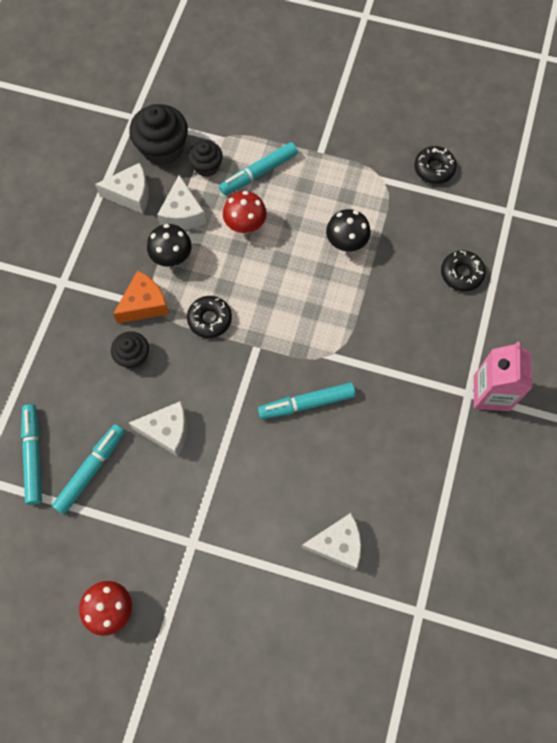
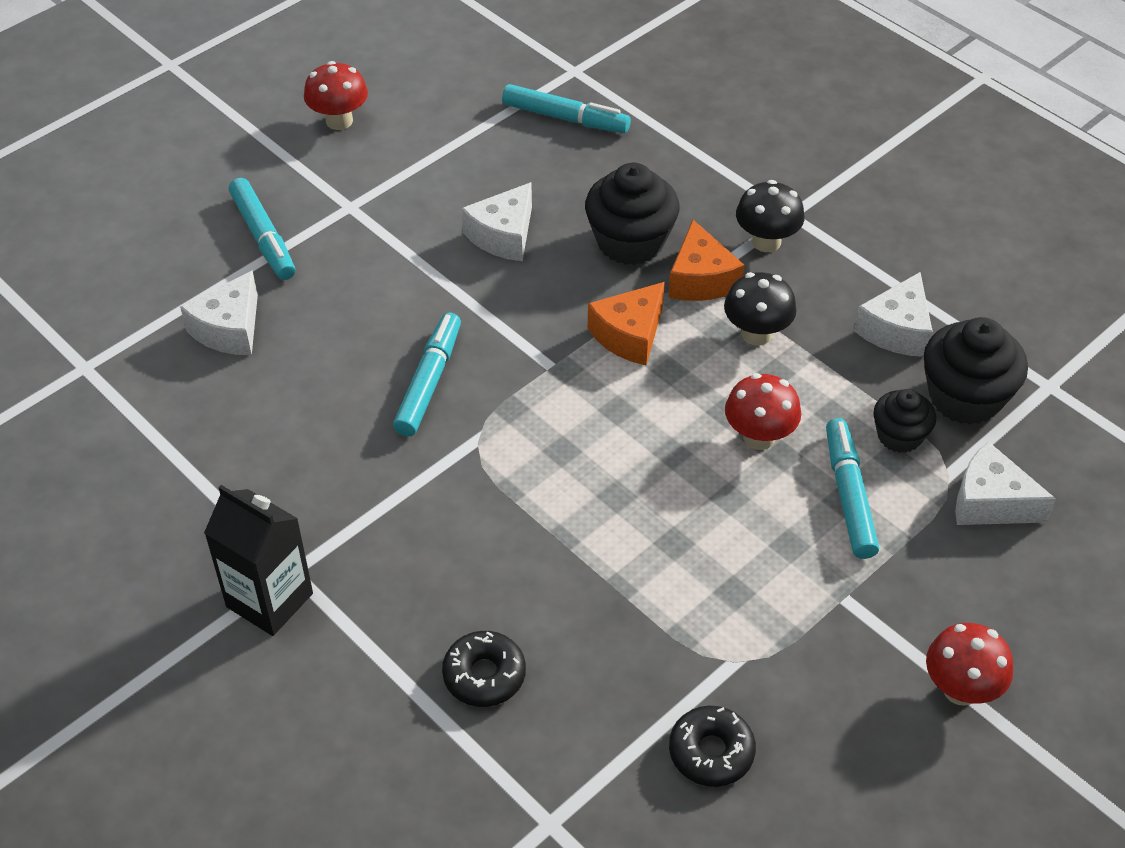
camera: 120 degrees right, 20 degrees down
(91, 470) = (508, 156): turquoise marker -> turquoise marker (263, 237)
(133, 356) = (630, 242): black cupcake -> black cupcake, size x1.67
(182, 213) = (826, 374): white cheese -> white cheese (990, 502)
(209, 319) = (629, 335): black donut -> orange cheese
(339, 94) = (960, 689): none -> red mushroom
(346, 243) = (645, 547): black mushroom -> black mushroom (766, 242)
(491, 393) = (269, 600): pink carton -> black carton

